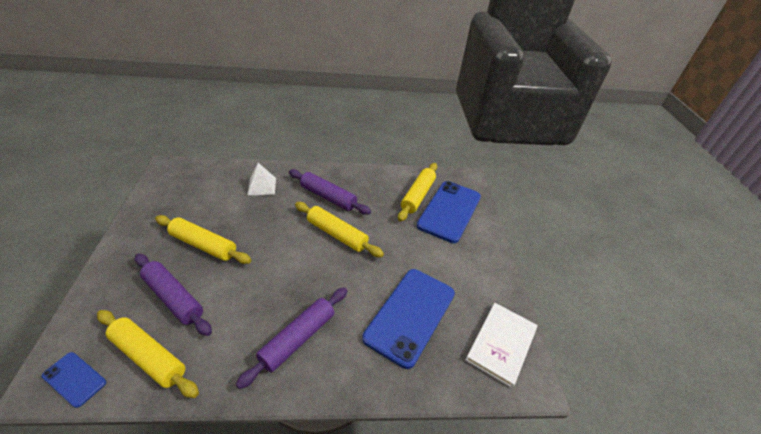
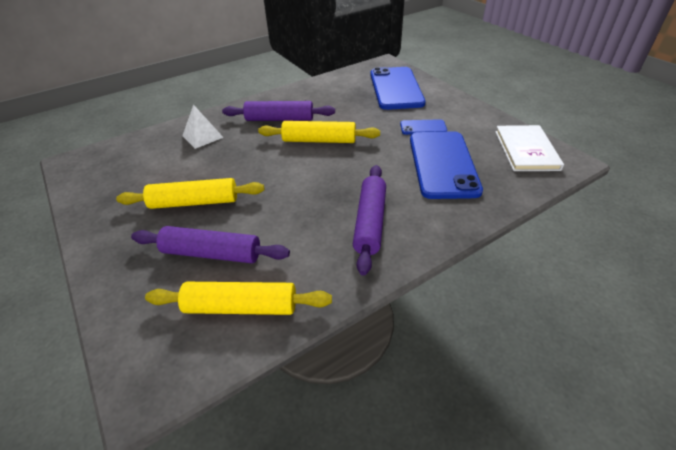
camera: 25 degrees left, 0 degrees up
(74, 379) = (177, 367): blue phone -> blue phone (423, 127)
(417, 196) = (358, 89): yellow rolling pin -> none

